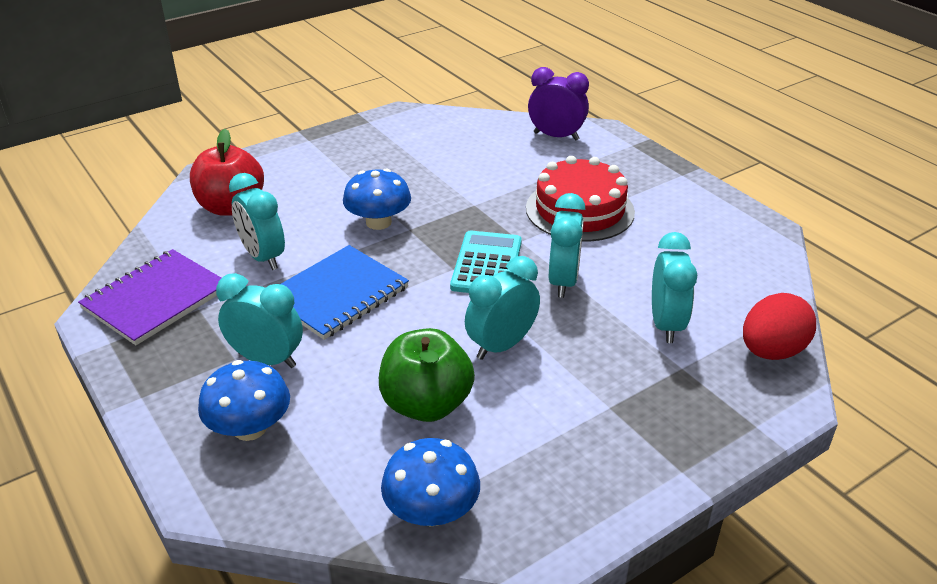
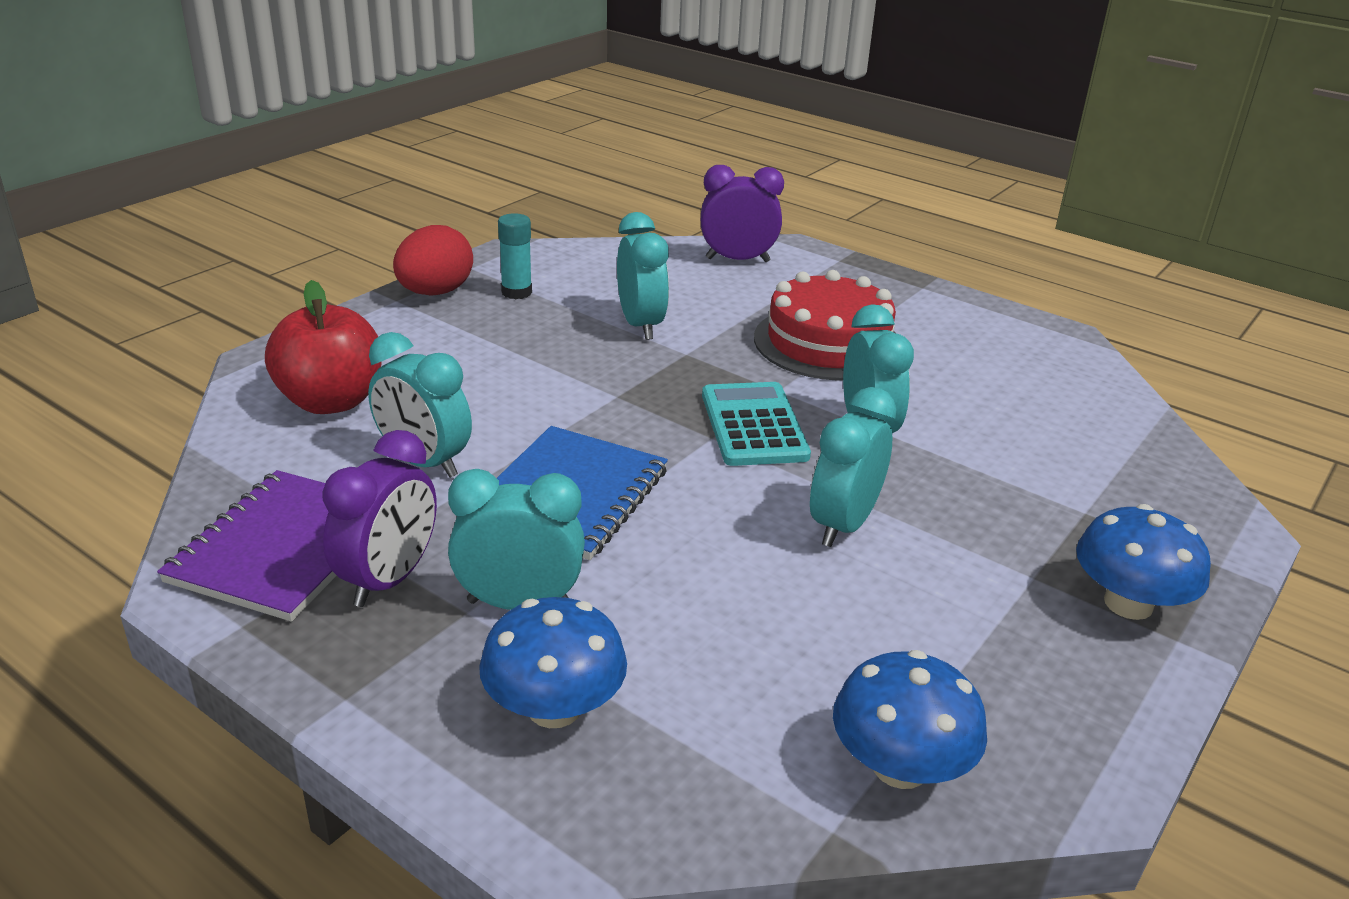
camera: 20 degrees left, 5 degrees down
(202, 330) = (389, 580): none -> purple clock
(378, 222) = (568, 393): blue mushroom -> blue mushroom (1128, 603)
(388, 144) = (516, 292): none -> turquoise glue stick
(426, 404) = (794, 621): green apple -> none
(666, 325) = (1029, 464): turquoise clock -> turquoise clock (641, 325)
(771, 351) = (1172, 474): red egg -> red egg (435, 292)

